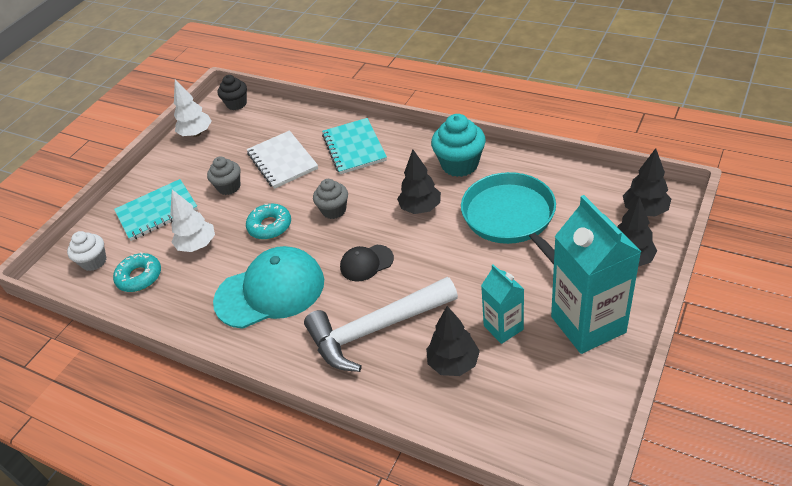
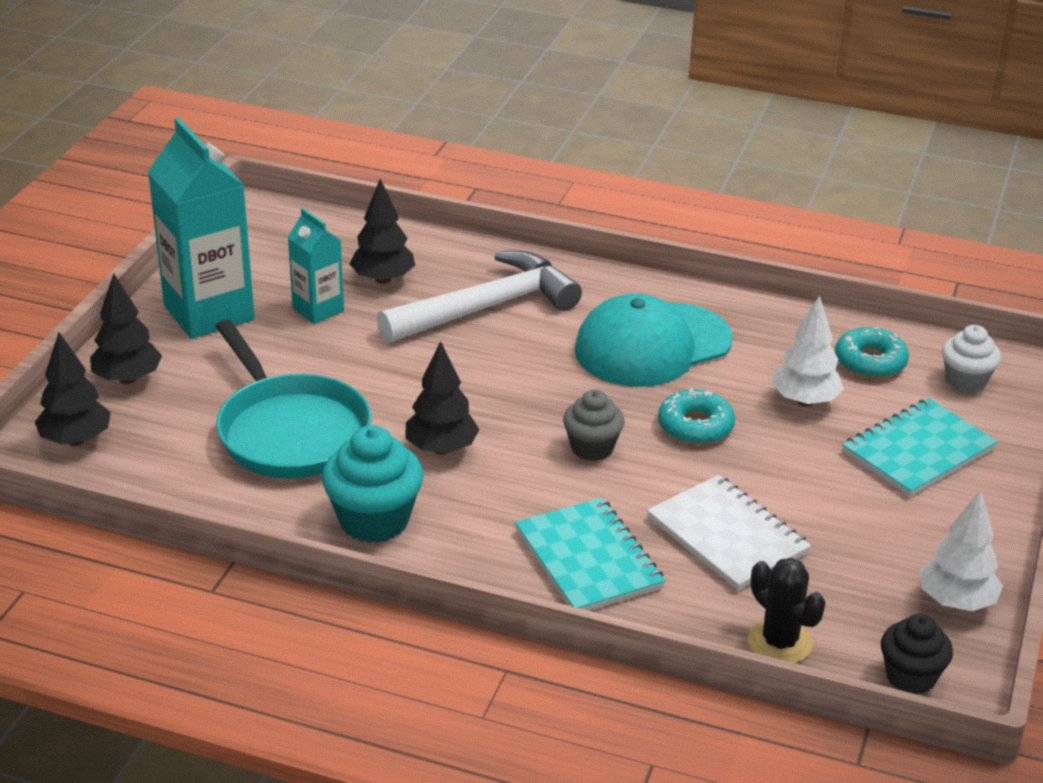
camera: 165 degrees right, 10 degrees down
(229, 187) = (808, 489): grey cupcake -> none
(282, 115) = (779, 642): none -> black cactus
(366, 263) = (517, 376): black cap -> none

